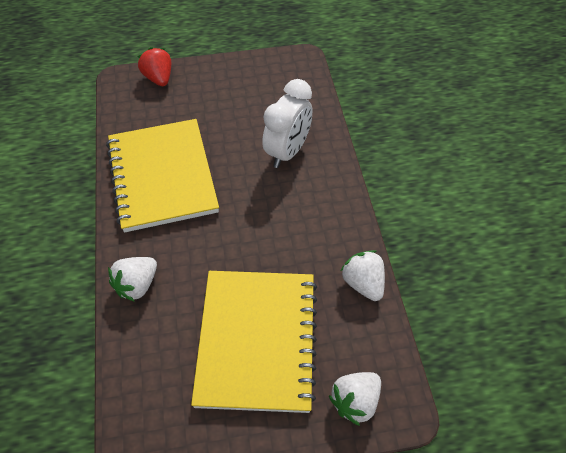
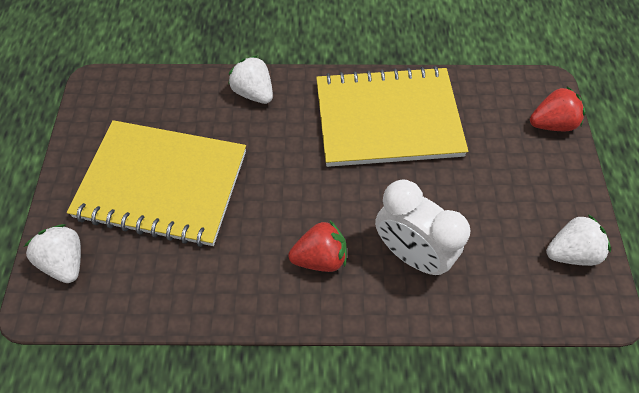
camera: 100 degrees right, 5 degrees up
(303, 205) = (320, 257): none -> red strawberry
(363, 283) = (194, 302): white strawberry -> white strawberry (570, 252)

